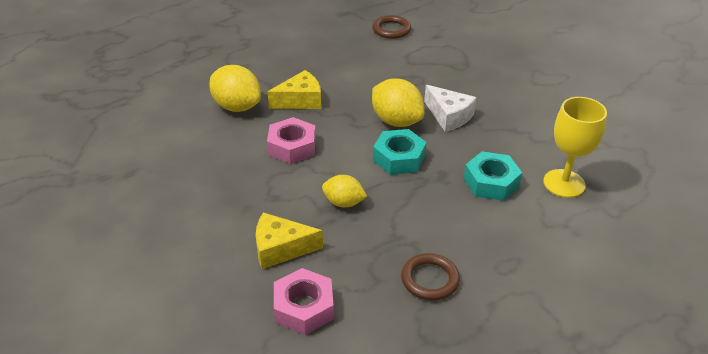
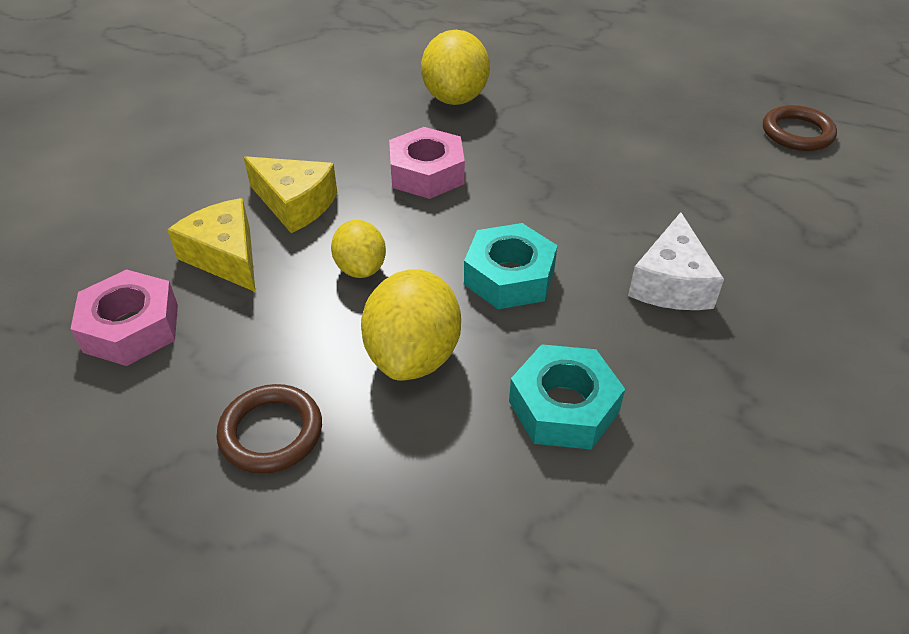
camera: 55 degrees right, 5 degrees up
(300, 100) = (527, 135): yellow cheese -> yellow cheese (295, 204)
(396, 121) = (590, 235): yellow lemon -> yellow lemon (413, 355)
(564, 183) = (668, 513): yellow goblet -> none

